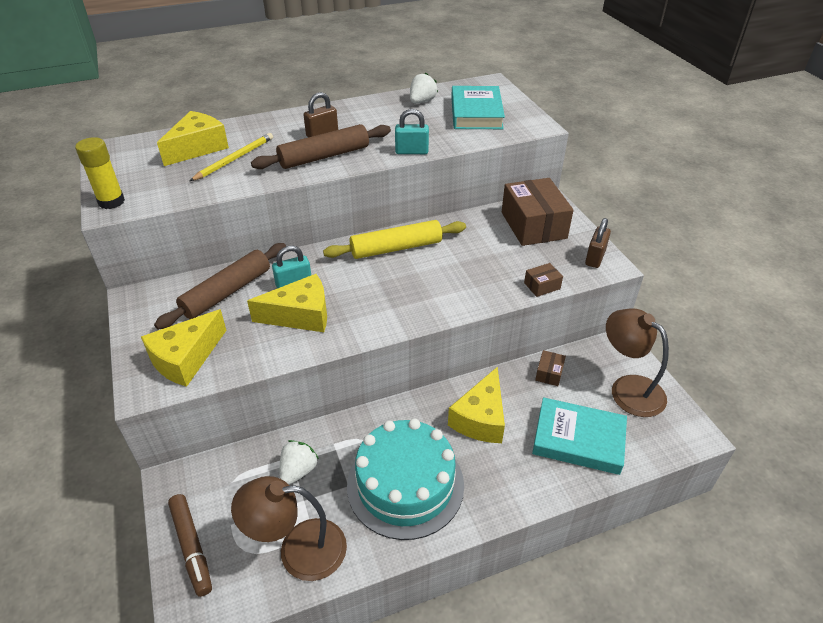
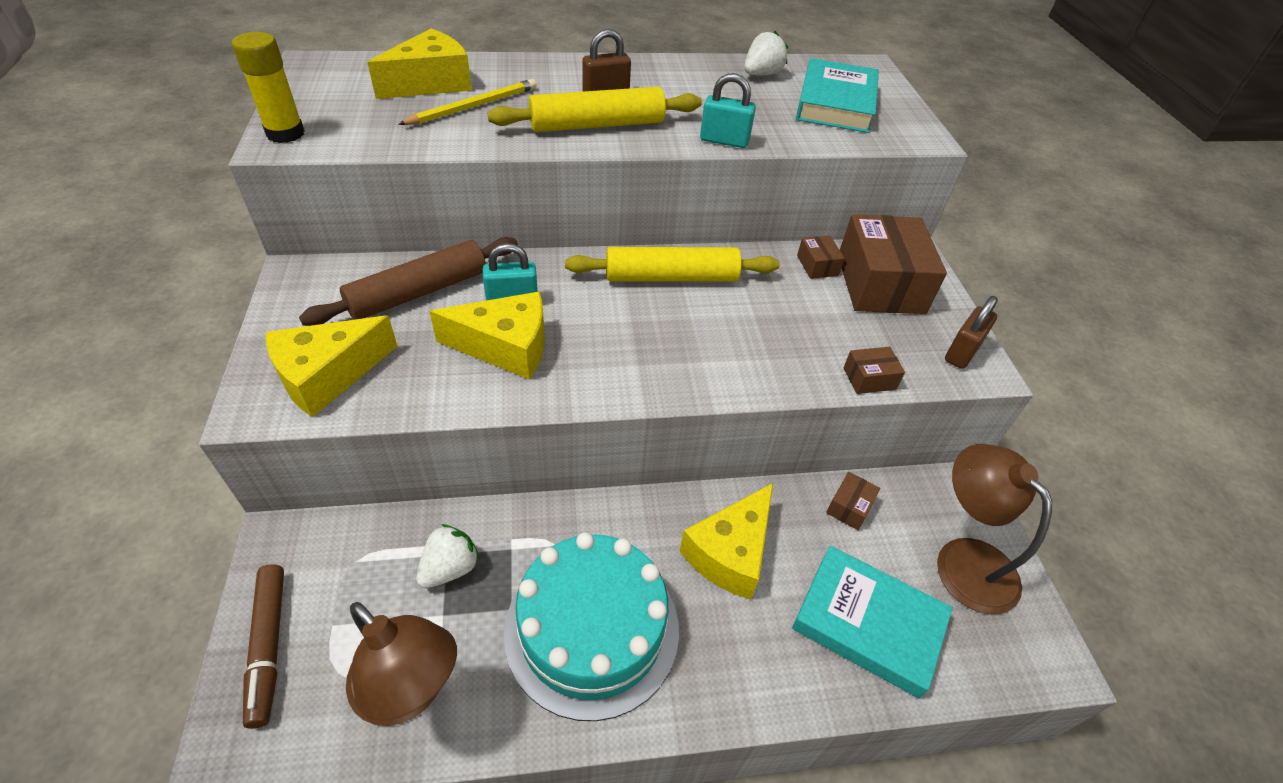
camera: 10 degrees right, 5 degrees up
(298, 550) = (410, 691): brown lamp -> brown lamp turned 150 degrees counterclockwise
(324, 156) = (597, 125): brown rolling pin -> yellow rolling pin
(490, 221) = (817, 265): none -> brown box

